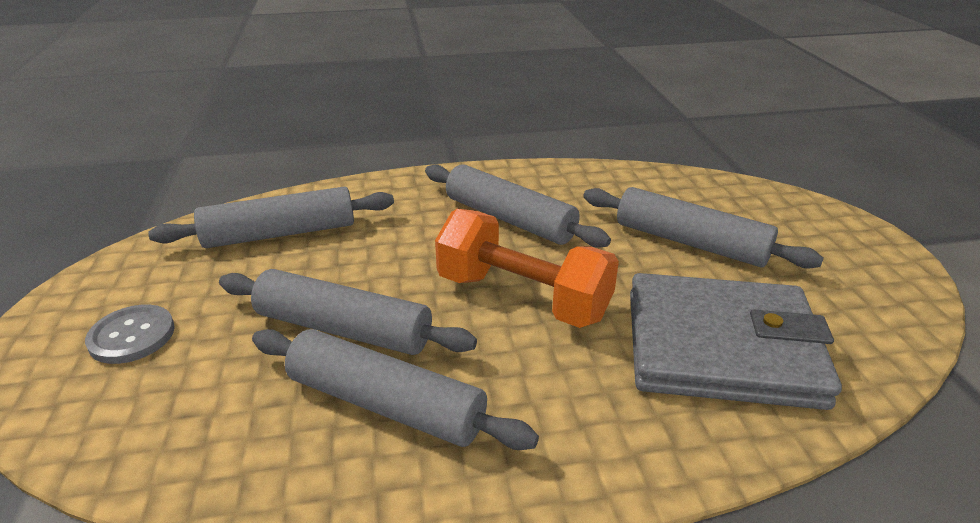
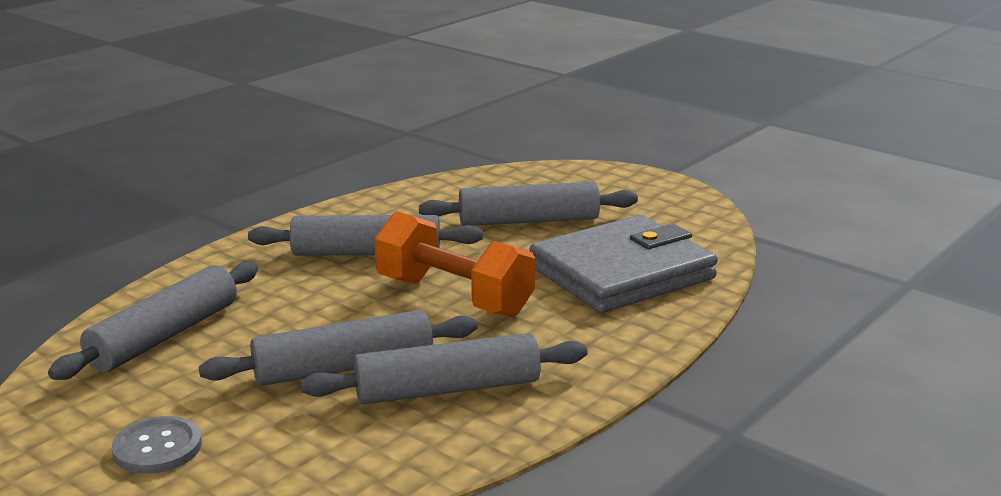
camera: 40 degrees left, 10 degrees down
(523, 297) = (454, 297): orange dumbbell -> orange dumbbell turned 45 degrees clockwise

